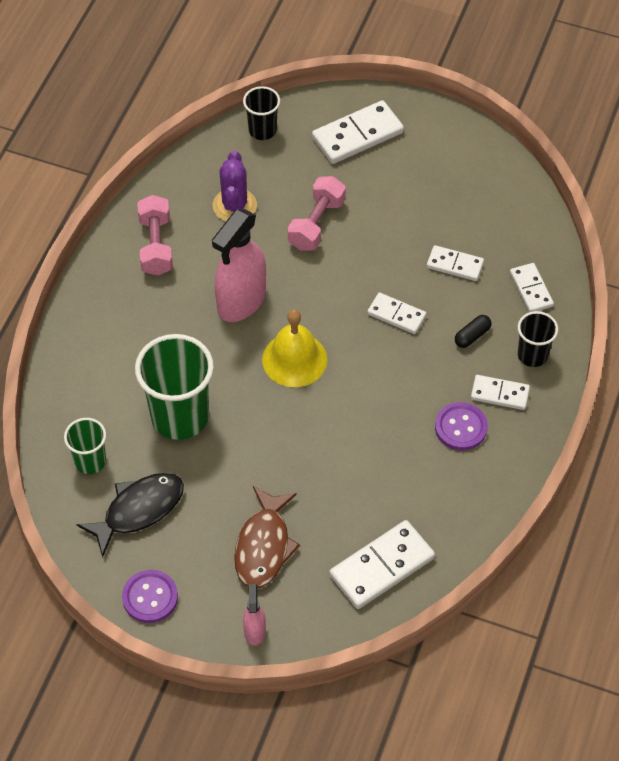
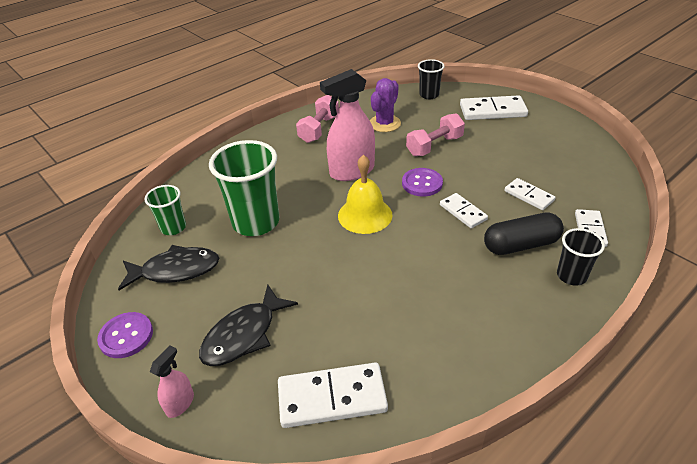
camera: 30 degrees right, 15 degrees down
(264, 546) = (244, 334): brown fish -> black fish
(461, 427) = (475, 308): purple button -> purple button (422, 183)
(472, 336) = (520, 245): black capsule -> black capsule, size x1.97
(499, 394) = (526, 295): white domino -> none

